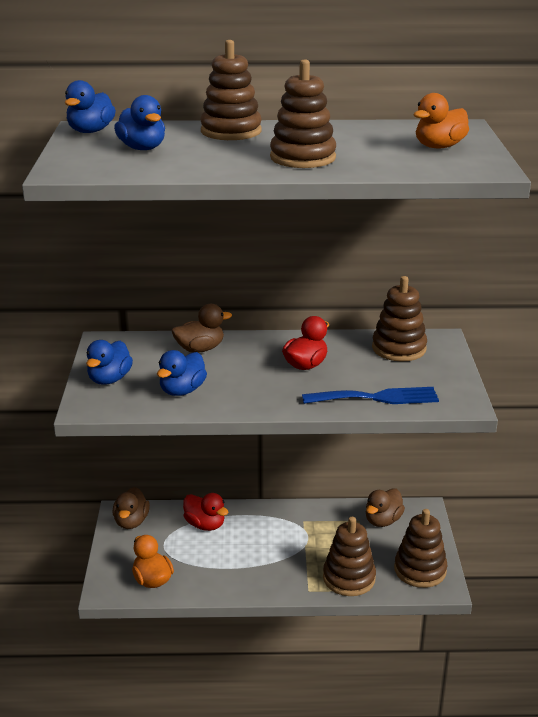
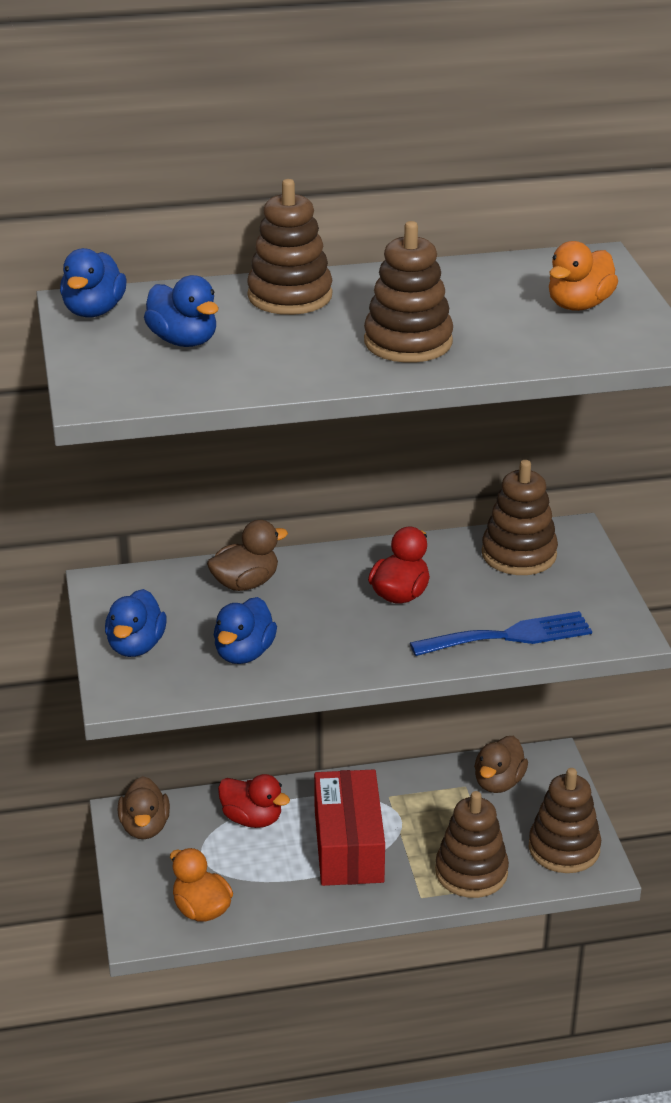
camera: 10 degrees left, 5 degrees up
(266, 550) = (348, 846): none -> red box

